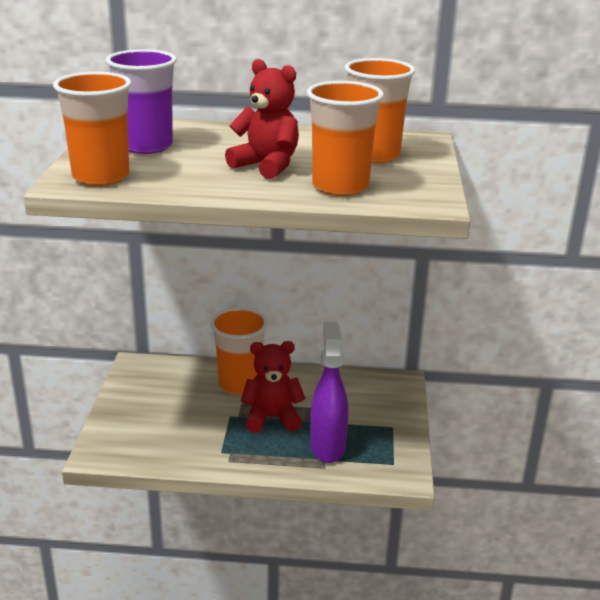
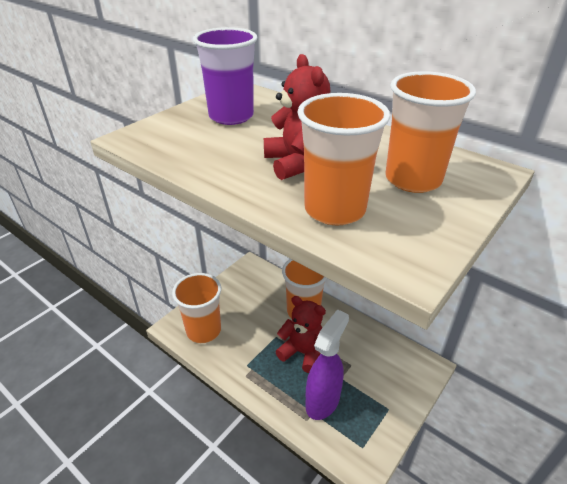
camera: 35 degrees right, 10 degrees up
(101, 177) = (159, 138): orange cup -> orange cup (203, 331)

